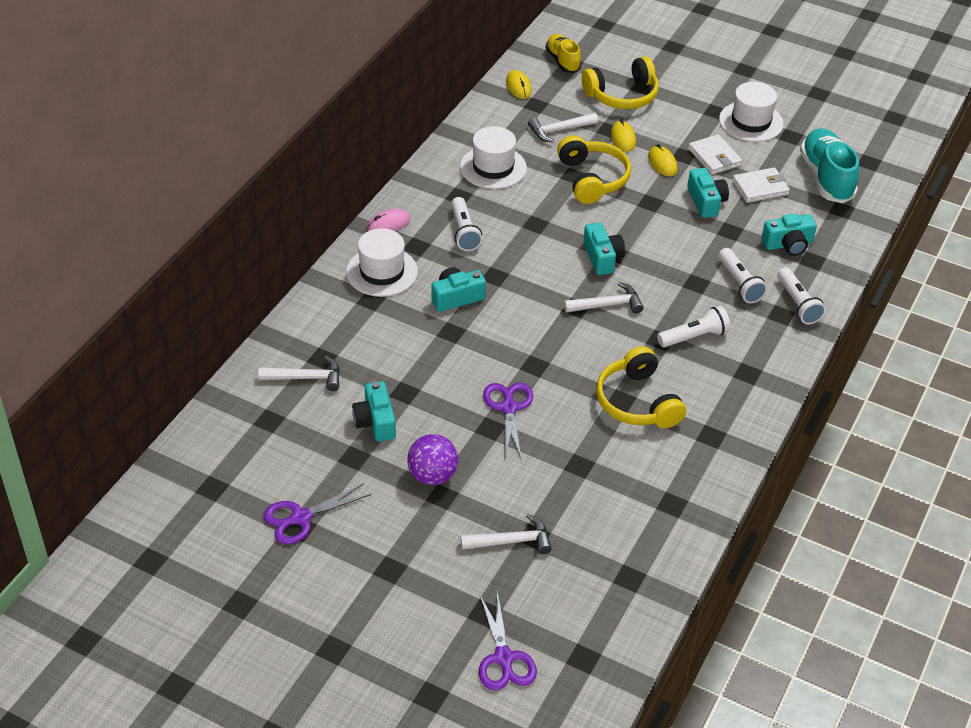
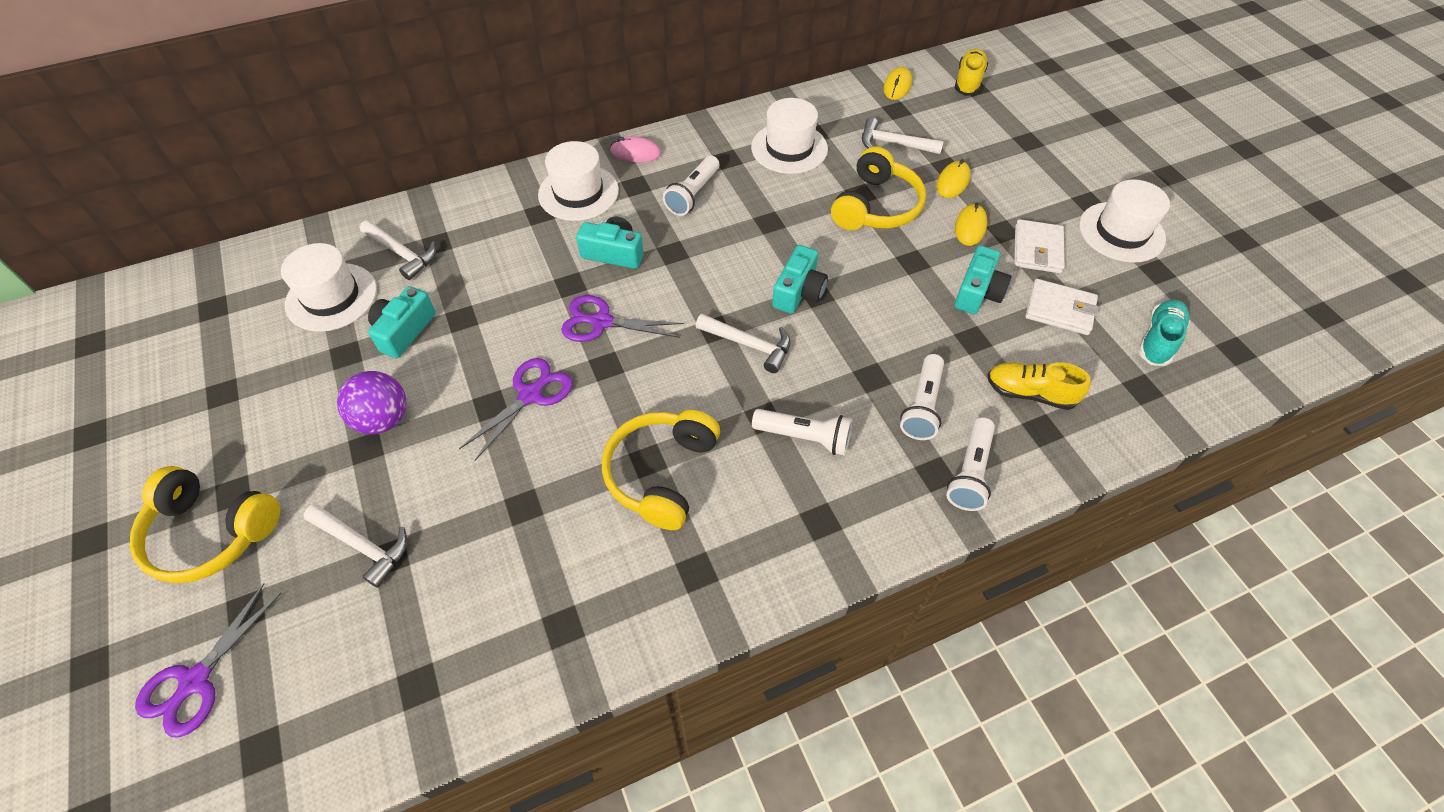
camera: 40 degrees right, 10 degrees up
(293, 431) = (331, 297): none -> white hat
(300, 518) = (234, 384): purple scissors -> purple scissors (601, 322)
(622, 95) = (997, 140): yellow headphones -> yellow headphones (211, 533)
(788, 244) = (1030, 393): turquoise camera -> yellow shoe
(826, 177) = (1158, 340): turquoise shoe -> turquoise shoe, size x0.61

